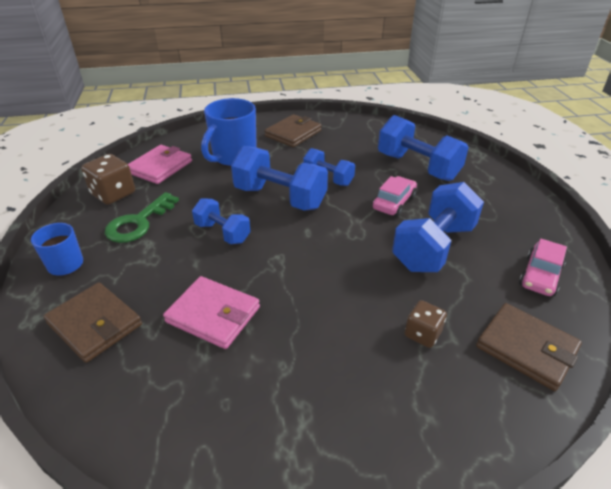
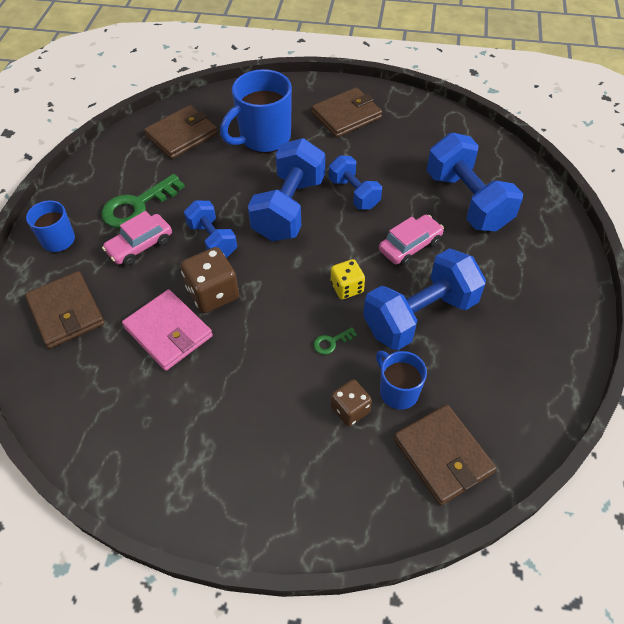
camera: 20 degrees right, 15 degrees up
(113, 194) = (124, 162): brown dice -> brown dice (213, 293)
(160, 167) = (182, 135): pink wallet -> brown wallet
(280, 198) = (289, 208): blue dumbbell -> blue dumbbell turned 60 degrees clockwise
(361, 241) = (347, 288): none -> yellow dice
(372, 284) = (331, 342): none -> green key
(453, 307) = (398, 391): none -> blue mug
(540, 276) = (514, 383): pink car -> pink car (140, 246)

